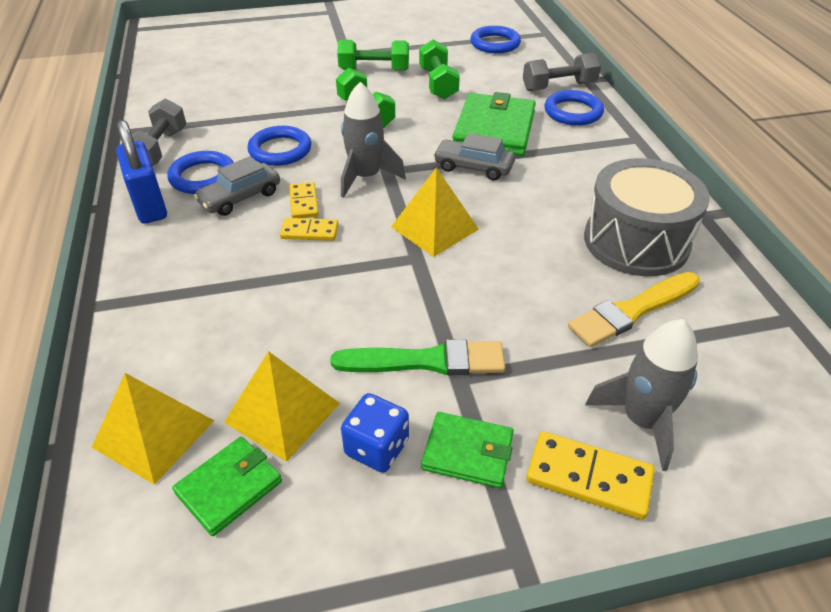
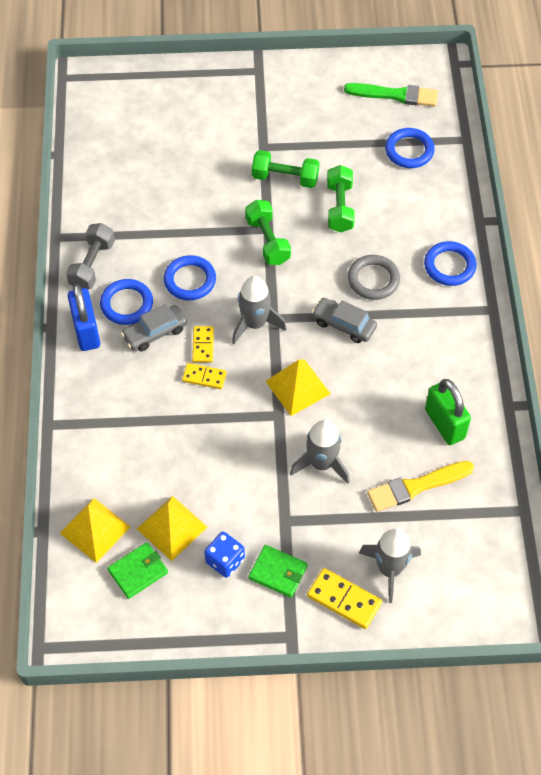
camera: 10 degrees right, 15 degrees up
(427, 361) = (267, 504): green brush -> green brush (395, 95)
(491, 302) = (322, 463): none -> grey rocket
(494, 129) = (373, 279): green wallet -> grey ring
(559, 87) = (449, 228): grey dumbbell -> none
(636, 241) = (444, 424): grey drum -> green padlock

